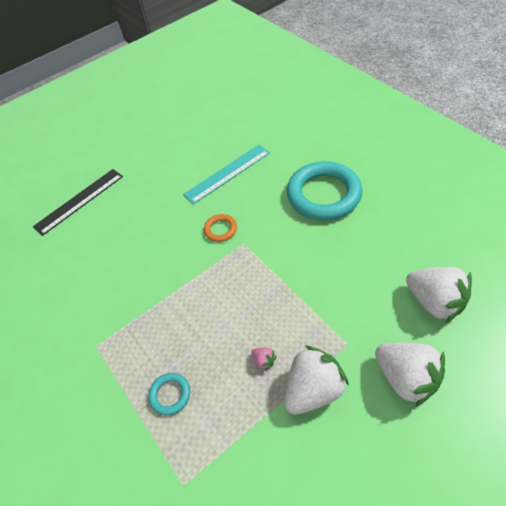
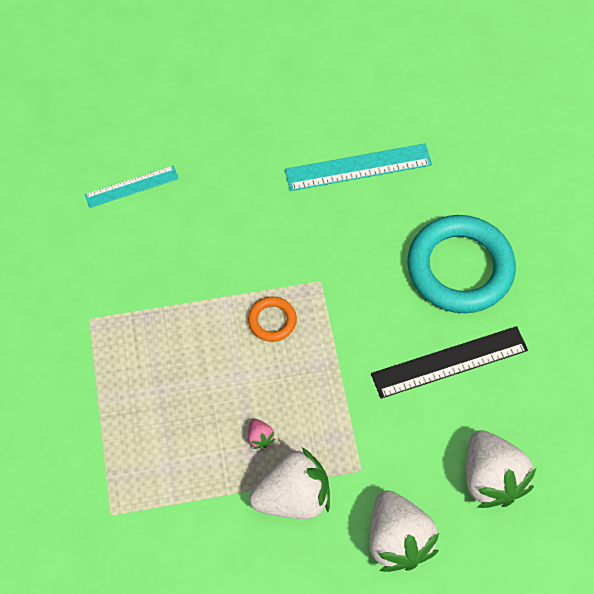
camera: 20 degrees right, 10 degrees up
(79, 201) = (152, 106): black ruler -> black ruler (449, 362)
(87, 250) = (131, 186): none -> turquoise ruler
(170, 395) = (142, 418): turquoise ring -> none
(220, 229) = (303, 247): orange ring -> orange ring (272, 321)

